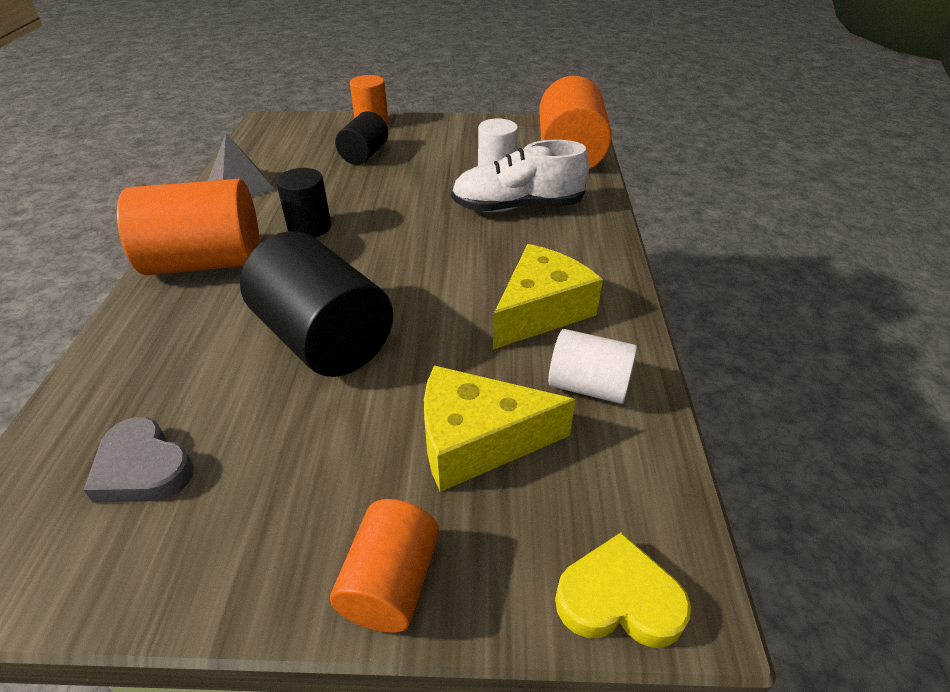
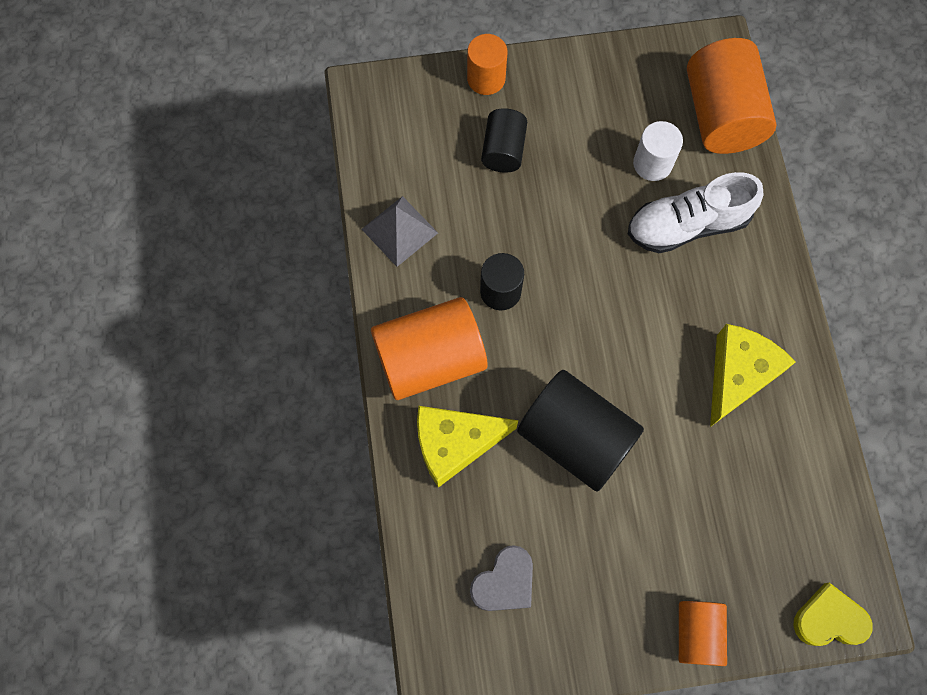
camera: 10 degrees left, 30 degrees up
(143, 468) = (504, 582): grey heart -> grey heart turned 75 degrees counterclockwise
(477, 441) = (720, 519): yellow cheese -> yellow cheese (455, 443)
(588, 386) = (788, 453): white cylinder -> none

